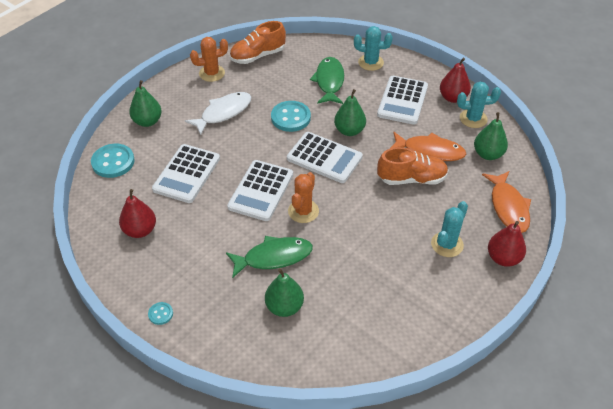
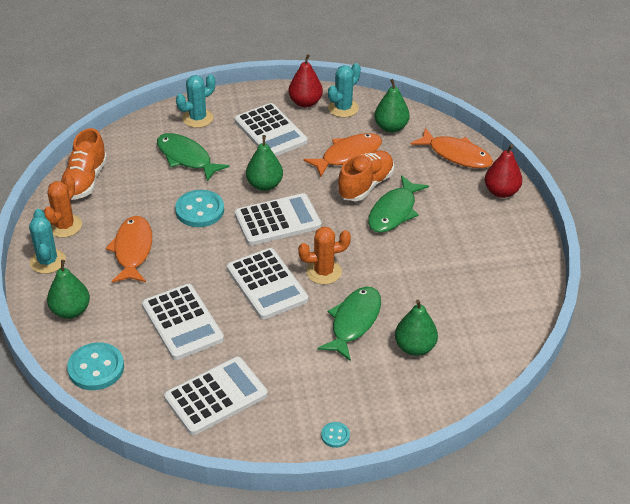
camera: 50 degrees left, 5 degrees down
(140, 230) = (216, 396): red pear -> white calculator
(223, 113) = (132, 250): white fish -> orange fish
(303, 211) = (323, 272): orange cactus -> orange cactus turned 75 degrees counterclockwise
(405, 210) = (394, 211): none -> green fish
(447, 244) = (455, 212): turquoise cactus -> turquoise cactus (47, 261)

